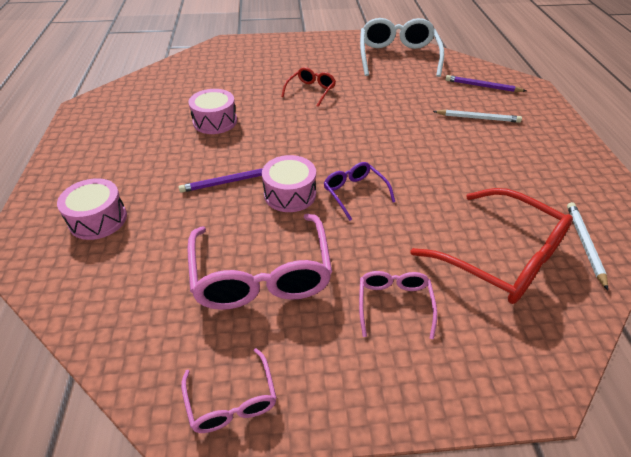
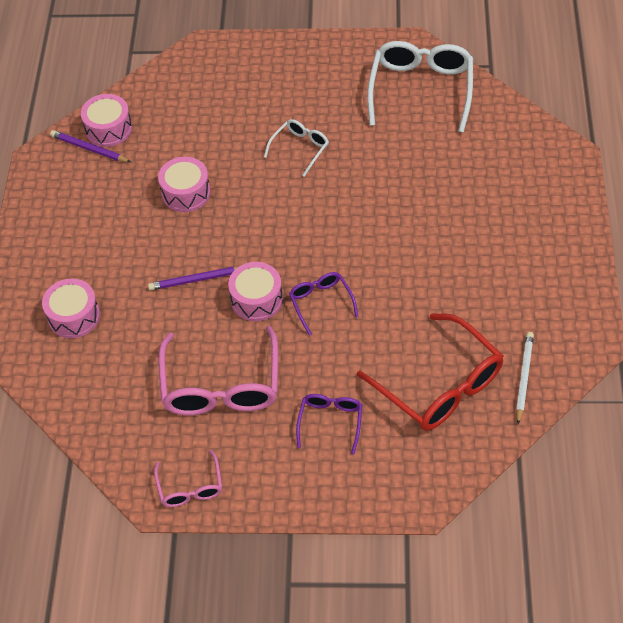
camera: 10 degrees right, 10 degrees up
(147, 86) = (108, 129): none -> pink drum
(311, 91) = (300, 149): red glasses -> white glasses
(394, 304) = (330, 422): pink glasses -> purple glasses
(478, 118) = (484, 206): white pencil -> none
(482, 86) = (510, 153): purple pencil -> purple pencil (89, 149)

